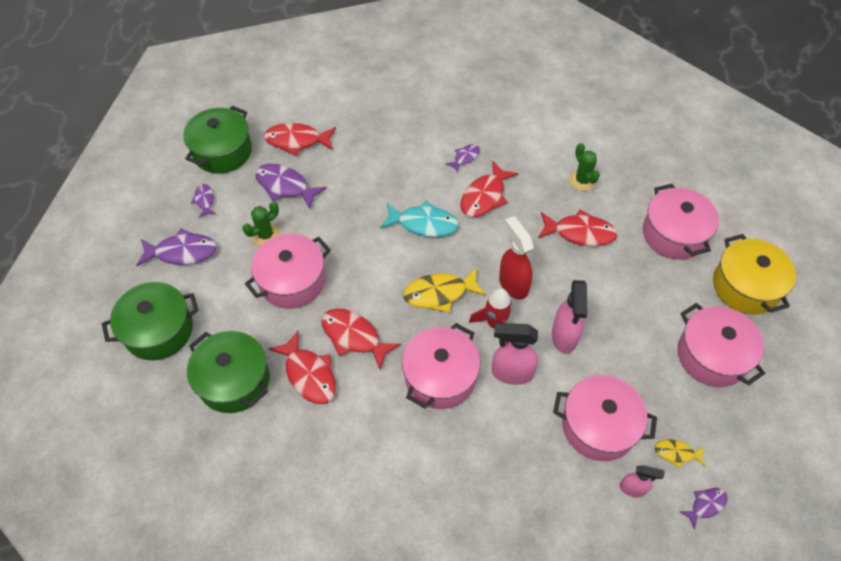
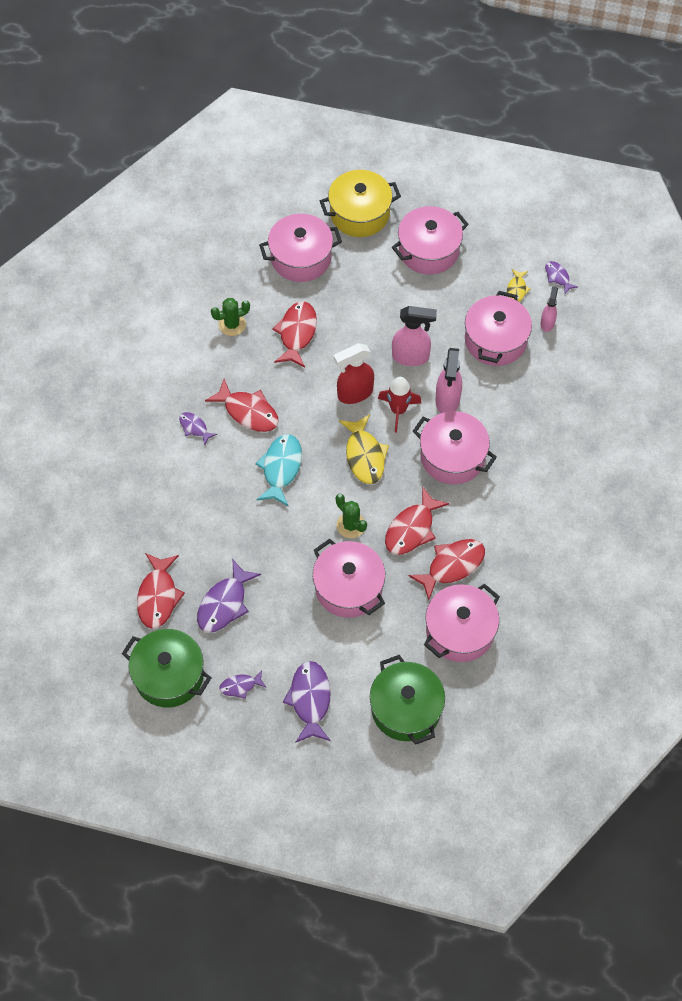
camera: 90 degrees left, 5 degrees up
(234, 381) = (460, 631): green pot -> pink pot
(266, 235) = (290, 618): green cactus -> green cactus (351, 525)

